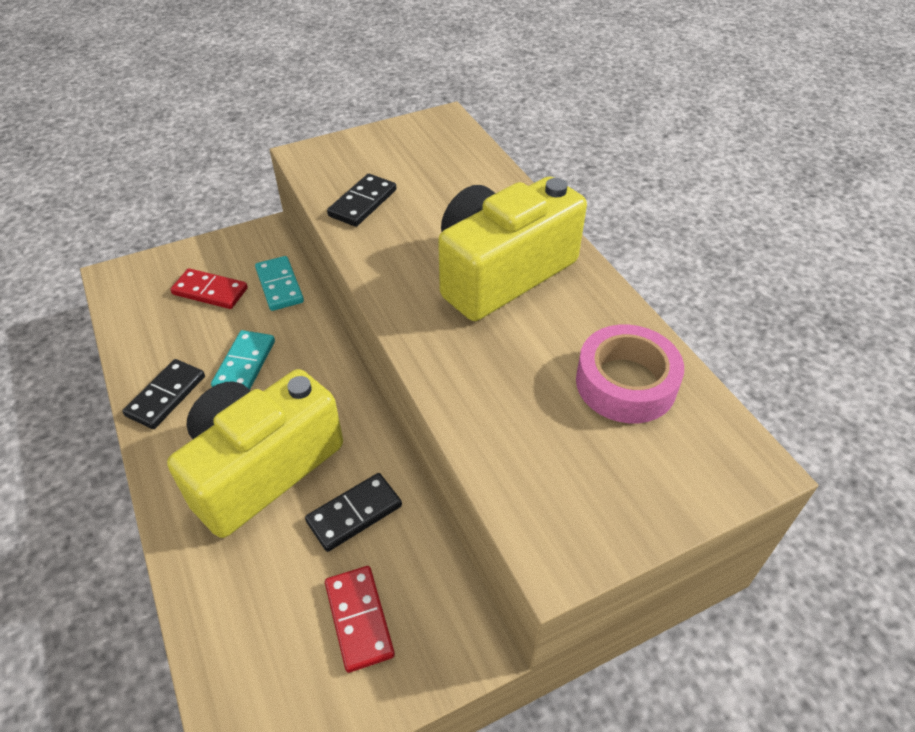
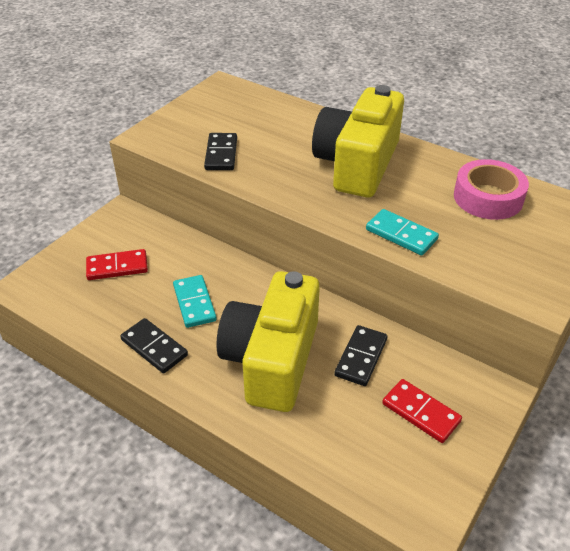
camera: 30 degrees left, 5 degrees down
(166, 396) = (154, 347): black domino -> black domino turned 45 degrees counterclockwise
(280, 285) = (169, 243): turquoise domino -> turquoise domino (401, 234)

